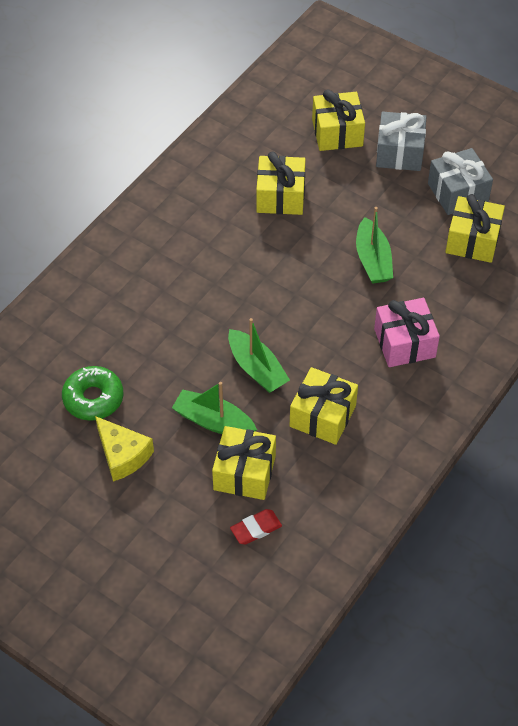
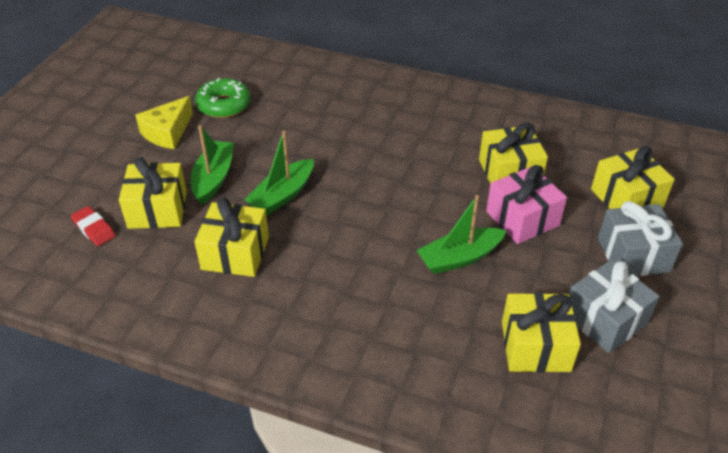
camera: 75 degrees right, 10 degrees down
(404, 343) = (351, 305): pink gift -> pink gift (522, 218)

